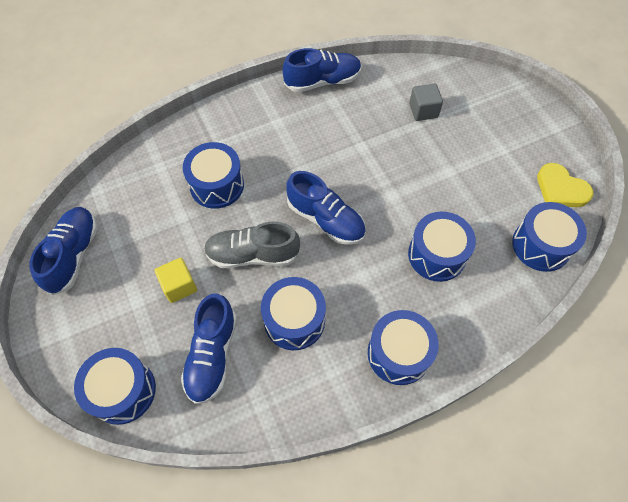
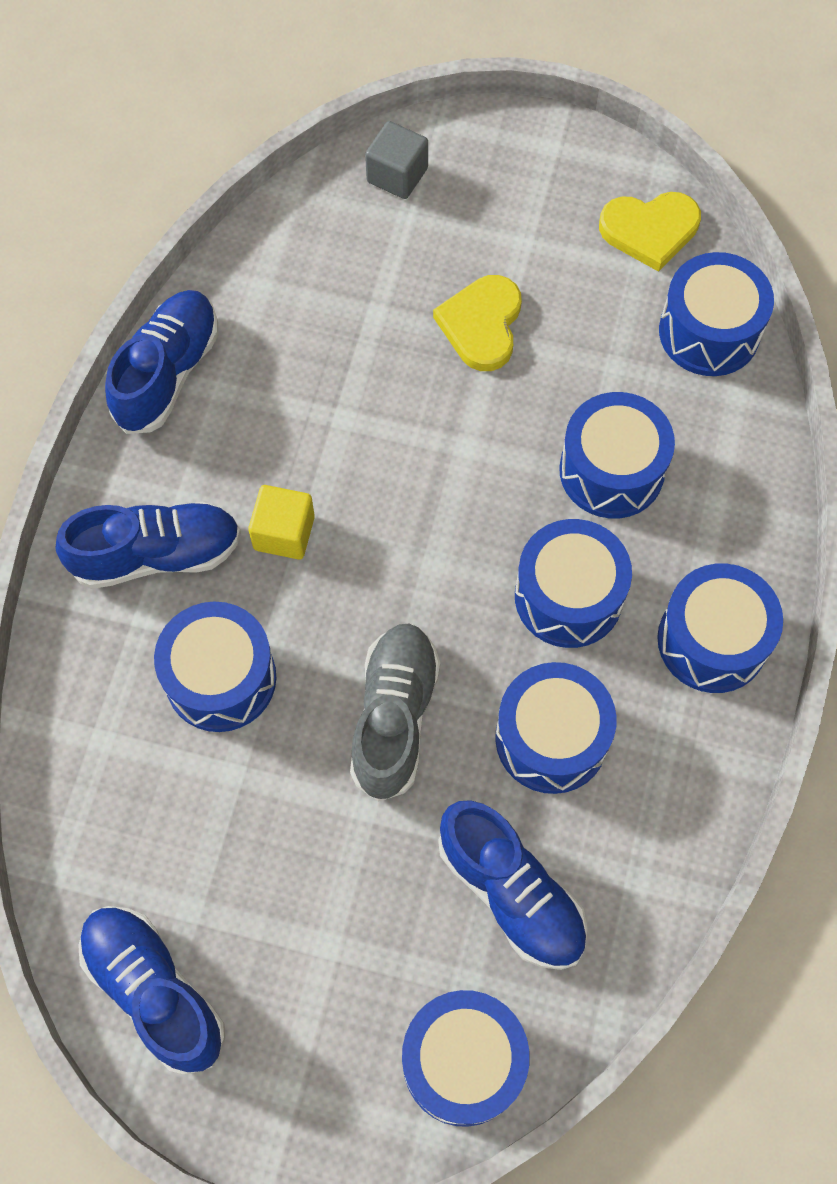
camera: 50 degrees left, 5 degrees up
(179, 286) = (356, 862): yellow cube -> yellow cube (284, 533)
(252, 255) = (394, 717): grey shoe -> grey shoe turned 150 degrees clockwise
(326, 219) = (426, 569): blue shoe -> blue shoe (157, 555)
(364, 280) = (568, 596): none -> blue drum
(423, 110) = (361, 283): grey cube -> grey cube (397, 175)
(450, 162) = (482, 325): none -> yellow heart

